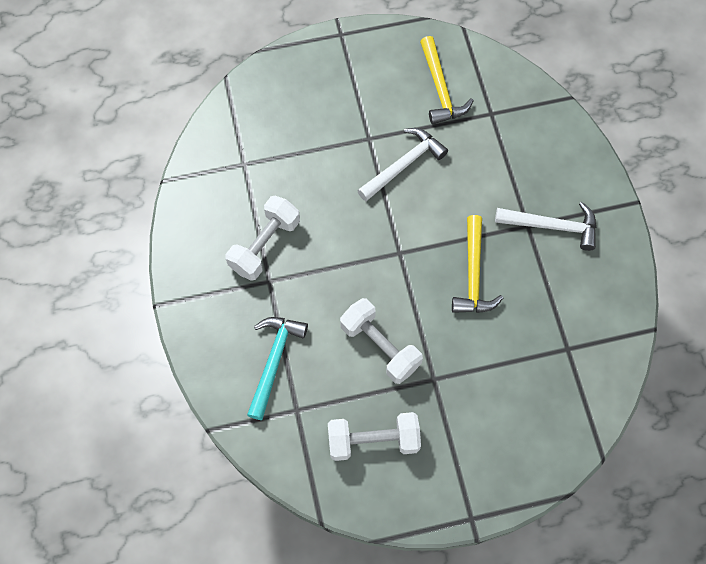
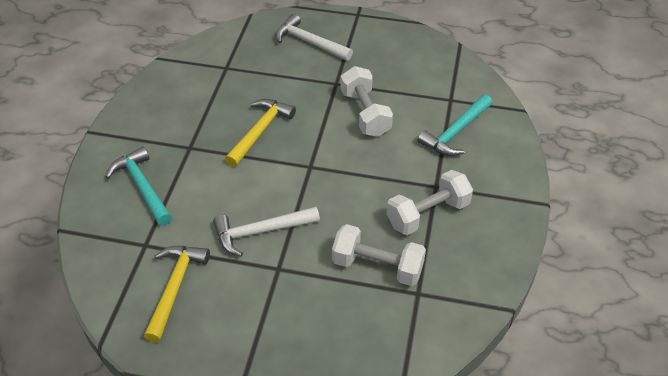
camera: 155 degrees left, 20 degrees down
(373, 440) = (401, 67): white dumbbell -> white dumbbell (377, 266)
(537, 164) = (142, 187): none -> turquoise hammer
(552, 226) = (171, 140): white hammer -> white hammer (309, 42)

